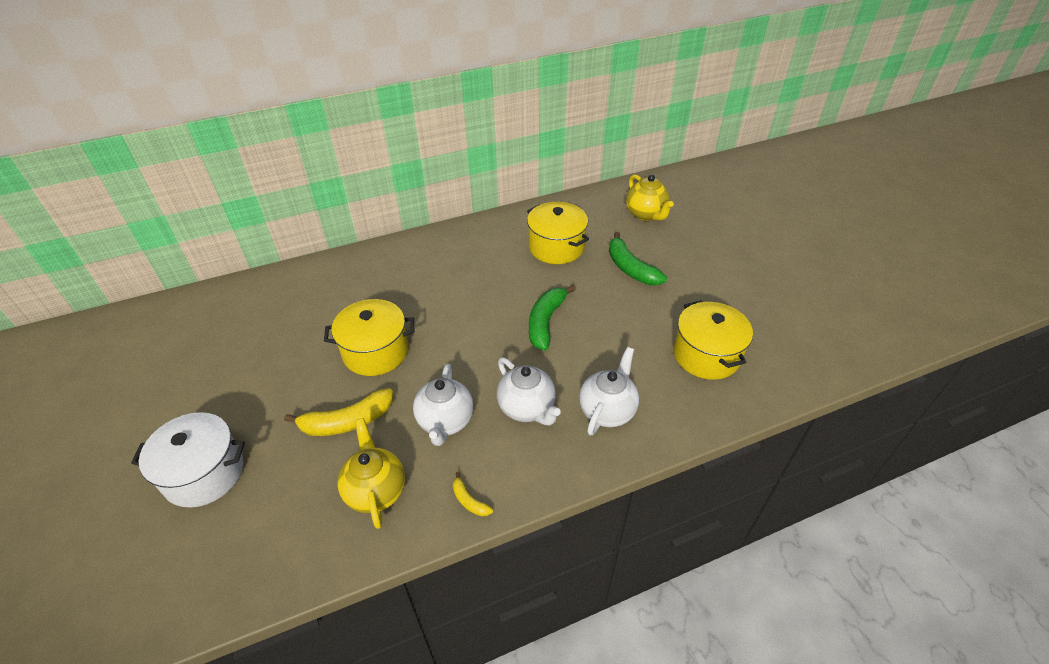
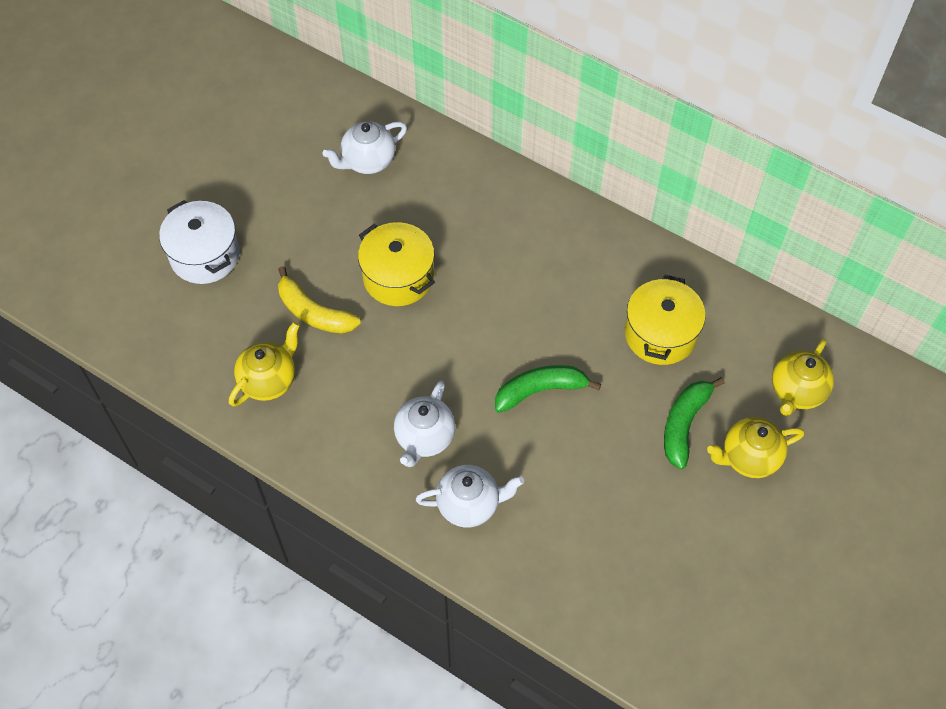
camera: 55 degrees right, 15 degrees up
(445, 422) = (365, 384): white teapot -> white teapot (367, 161)
(469, 501) = (305, 452): yellow banana -> none
(676, 253) = (749, 457): none -> yellow teapot
(706, 355) = (606, 558): yellow pot -> none

